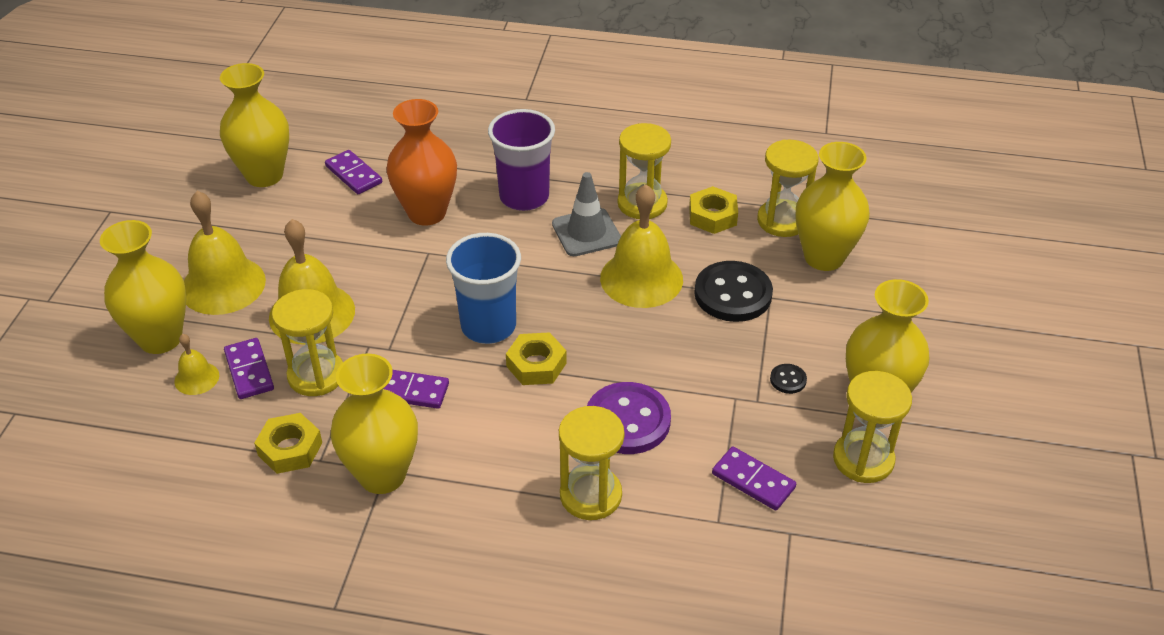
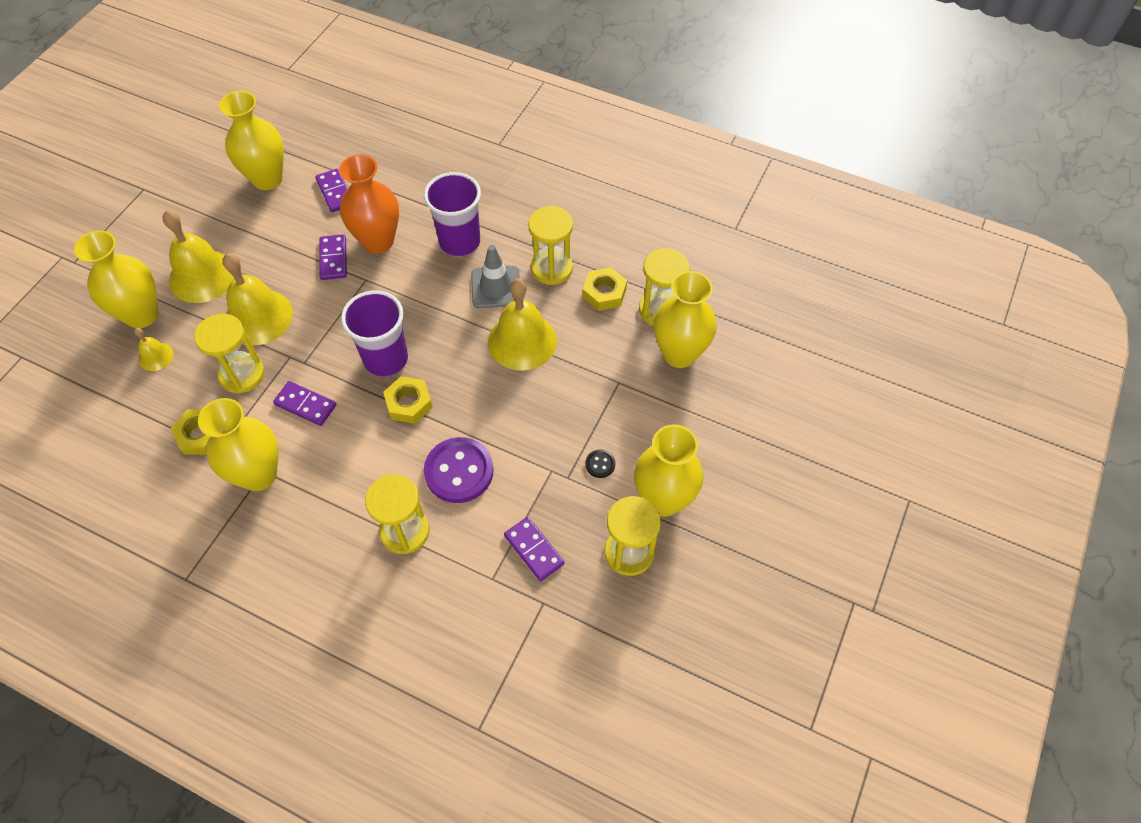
camera: 15 degrees right, 15 degrees up
(249, 371) = (195, 359): purple domino -> purple domino (333, 259)
(488, 326) = (386, 359): blue cup -> purple cup
(733, 294) = (589, 372): black button -> none

